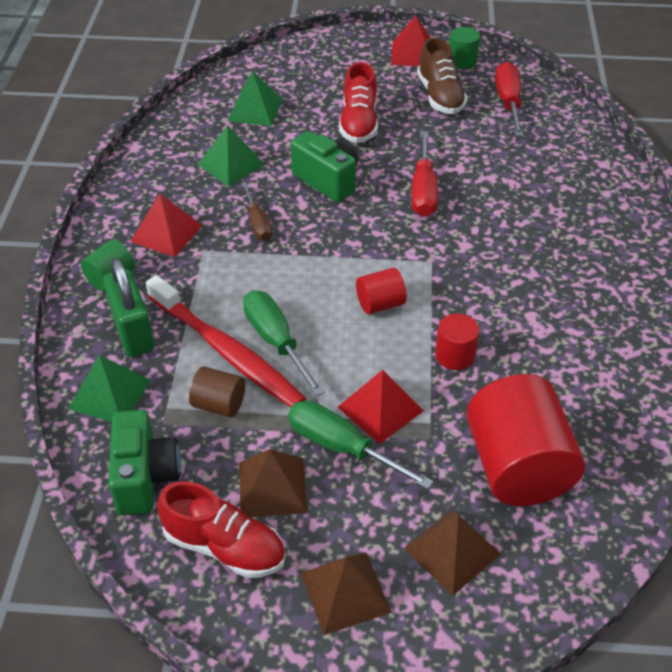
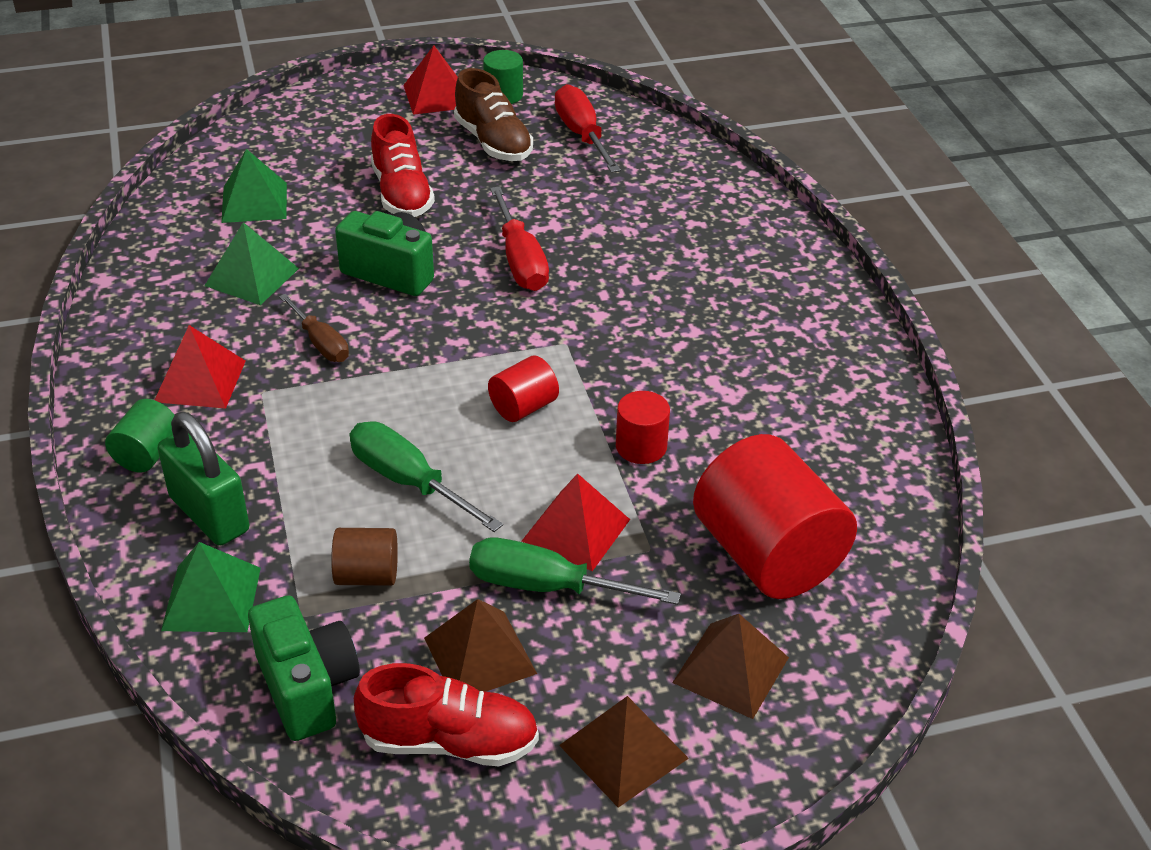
camera: 20 degrees left, 5 degrees down
(226, 351) = (348, 509): red toothbrush -> none

